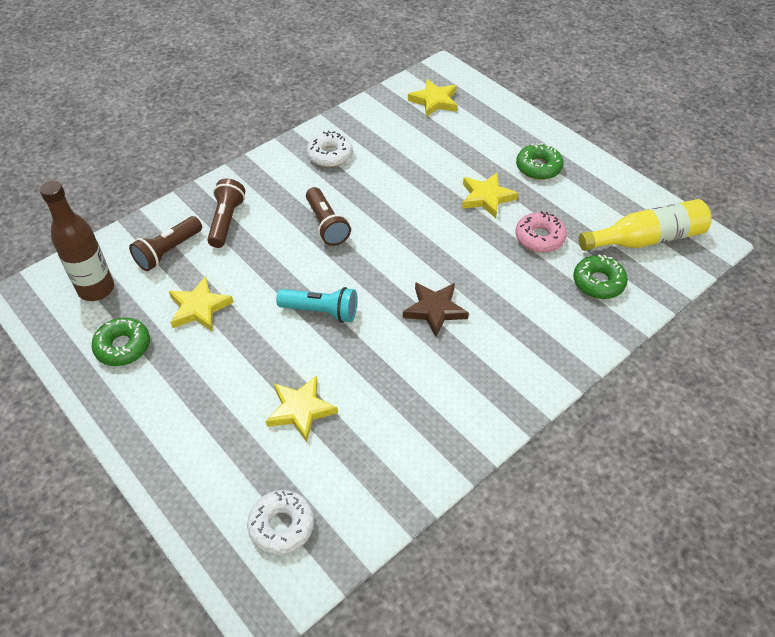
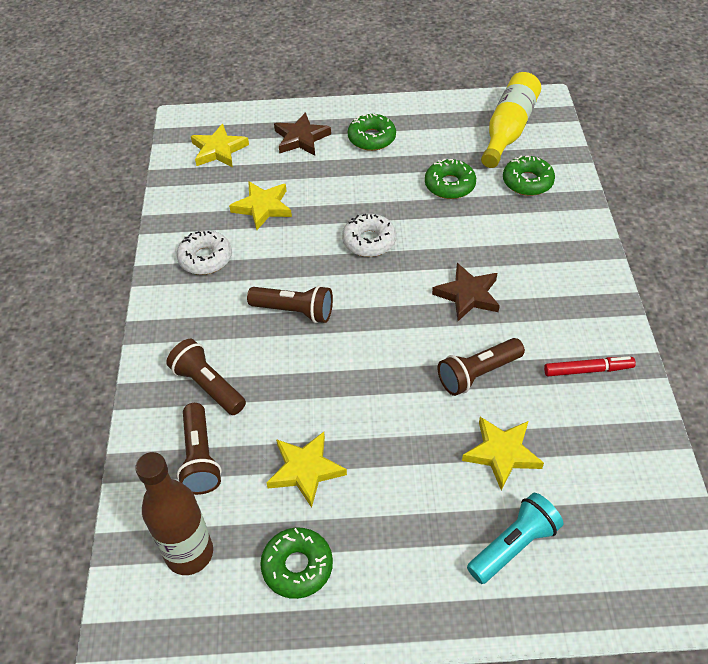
camera: 50 degrees left, 0 degrees up
(281, 526) = (620, 538): white donut -> white donut (369, 241)
(321, 311) = (398, 374): turquoise flashlight -> turquoise flashlight (513, 545)
(363, 357) = (478, 374): none -> brown flashlight
(429, 425) = (588, 370): none -> red marker
(486, 197) = (373, 188): yellow star -> yellow star (263, 207)
(493, 132) = (301, 138): none -> brown star
(539, 238) = (449, 185): pink donut -> green donut

